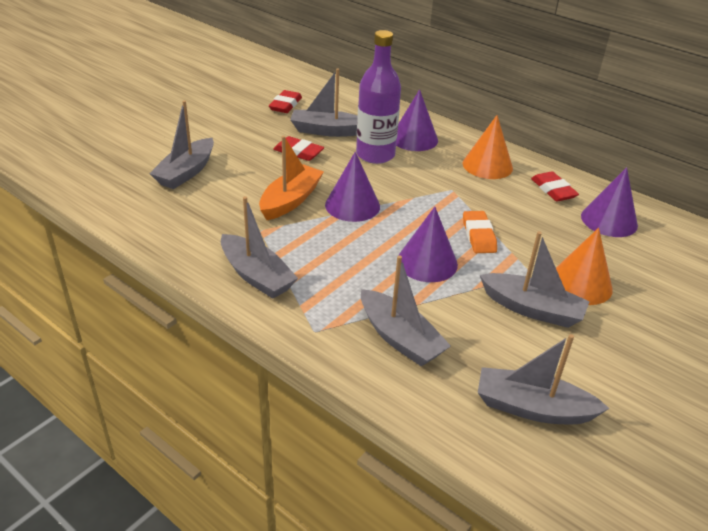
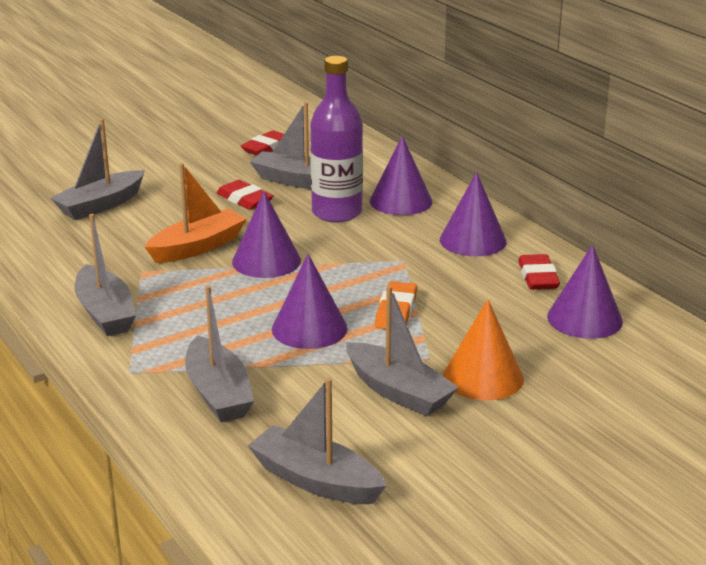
camera: 20 degrees right, 10 degrees down
(487, 165) = (473, 240): orange cone -> purple cone

